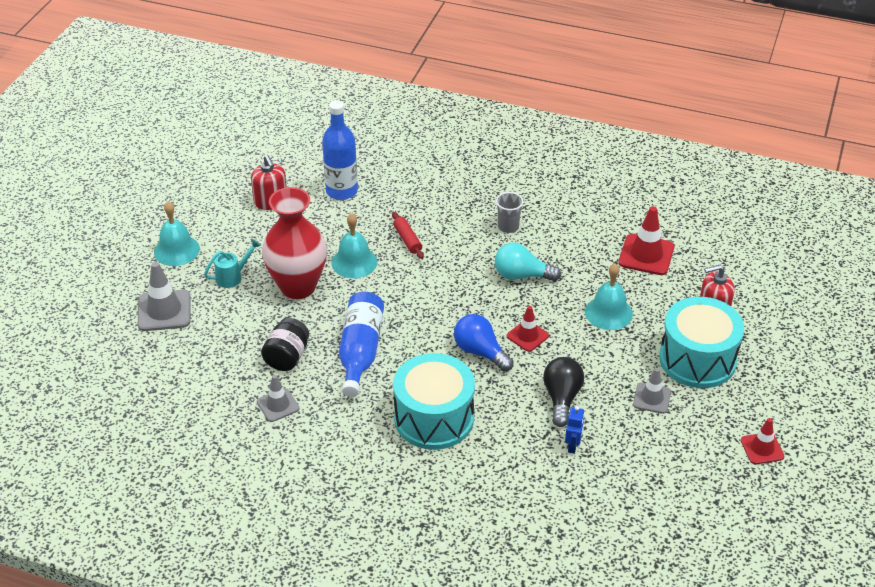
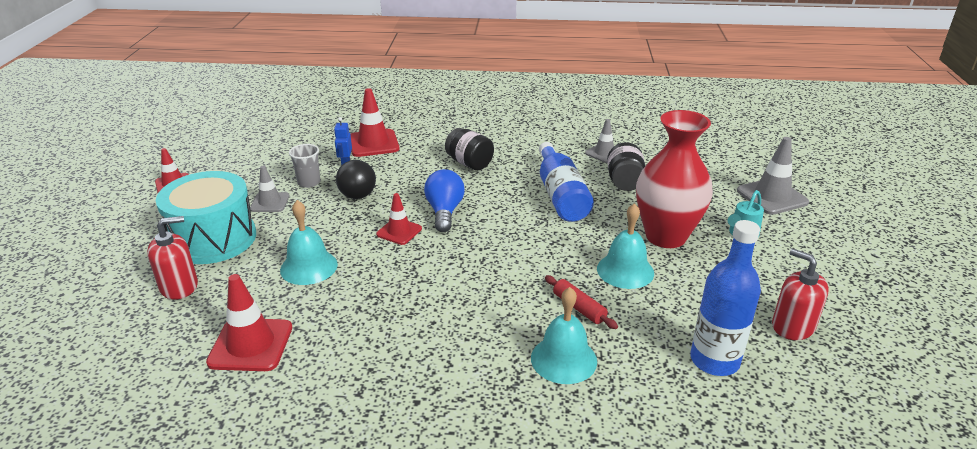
camera: 165 degrees right, 10 degrees down
(176, 250) = (831, 249): turquoise bell -> turquoise bell (563, 359)
(434, 418) = (469, 163): turquoise drum -> black jar
(480, 352) = (444, 212): blue light bulb -> blue light bulb turned 120 degrees counterclockwise
(508, 226) = (452, 351): grey cup -> grey cup (309, 182)
(521, 275) = (418, 289): turquoise light bulb -> none
(537, 479) = (373, 143): none -> red traffic cone

